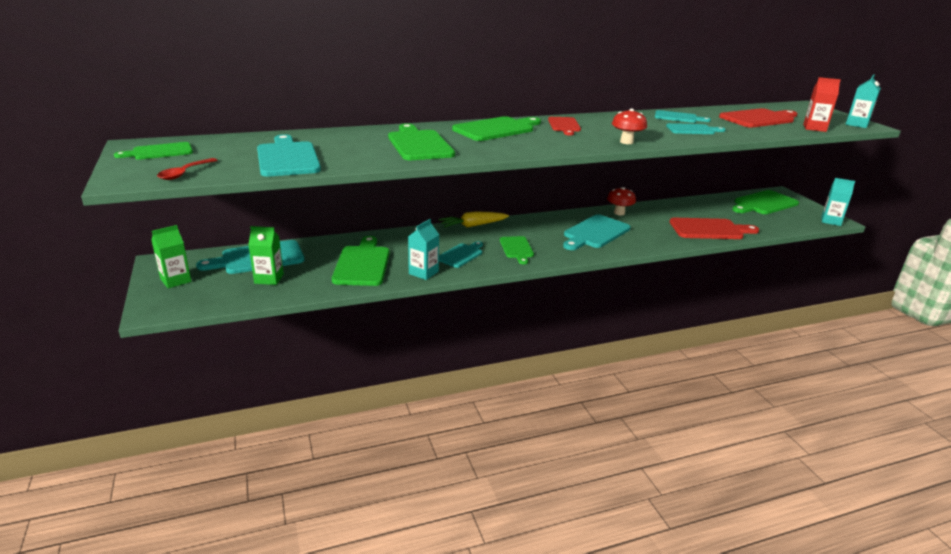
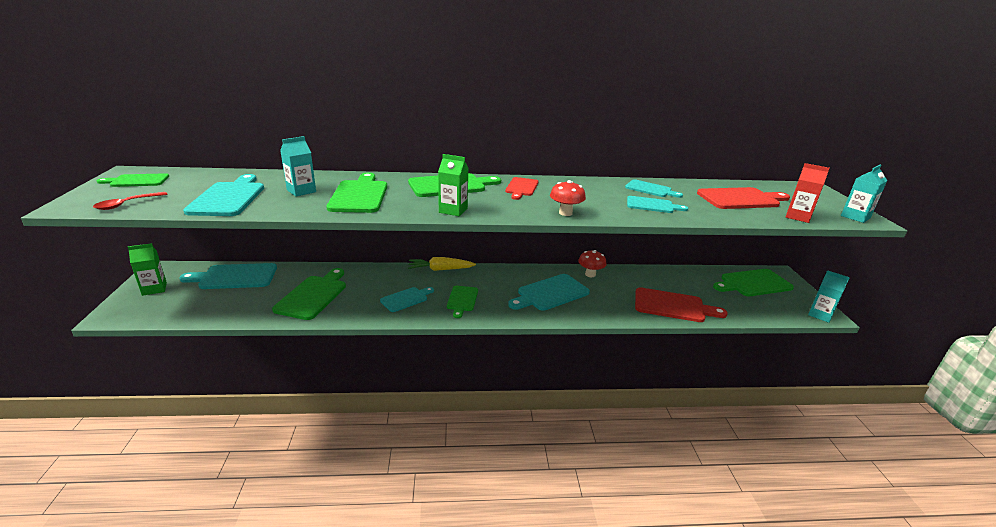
camera: 15 degrees right, 0 degrees up
(269, 278) = (225, 298): green carton -> green carton (453, 210)
(423, 272) = (358, 313): turquoise carton -> turquoise carton (301, 191)

